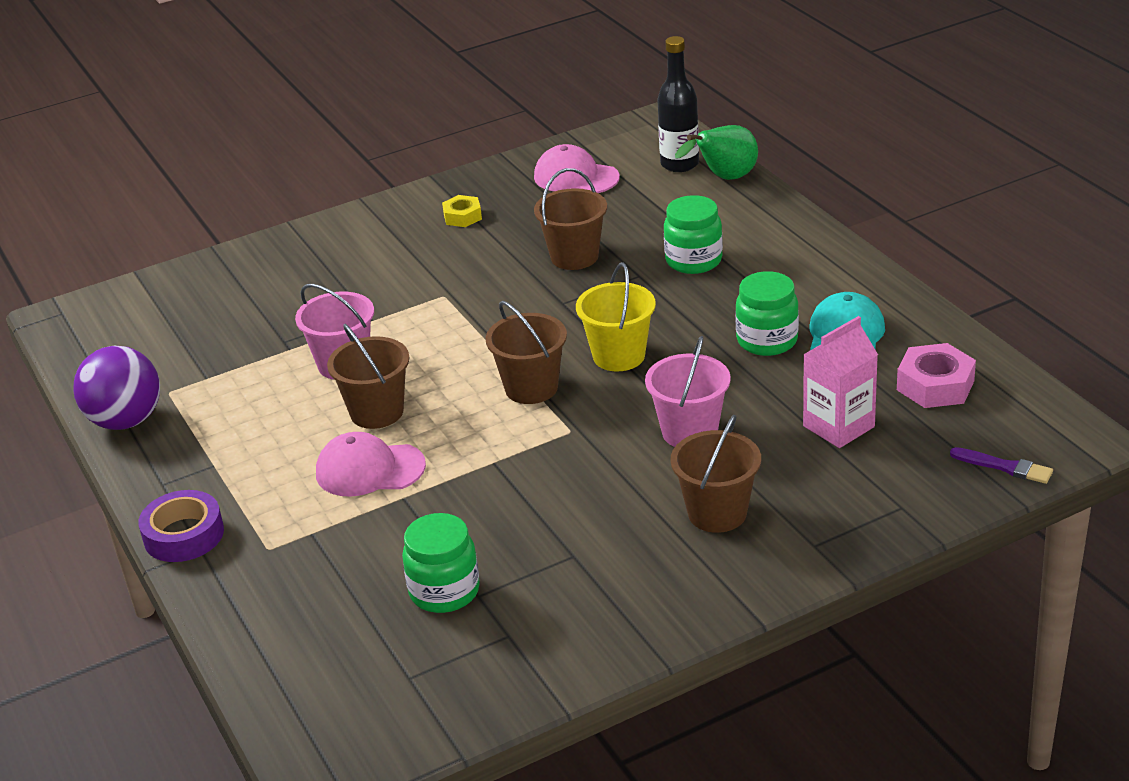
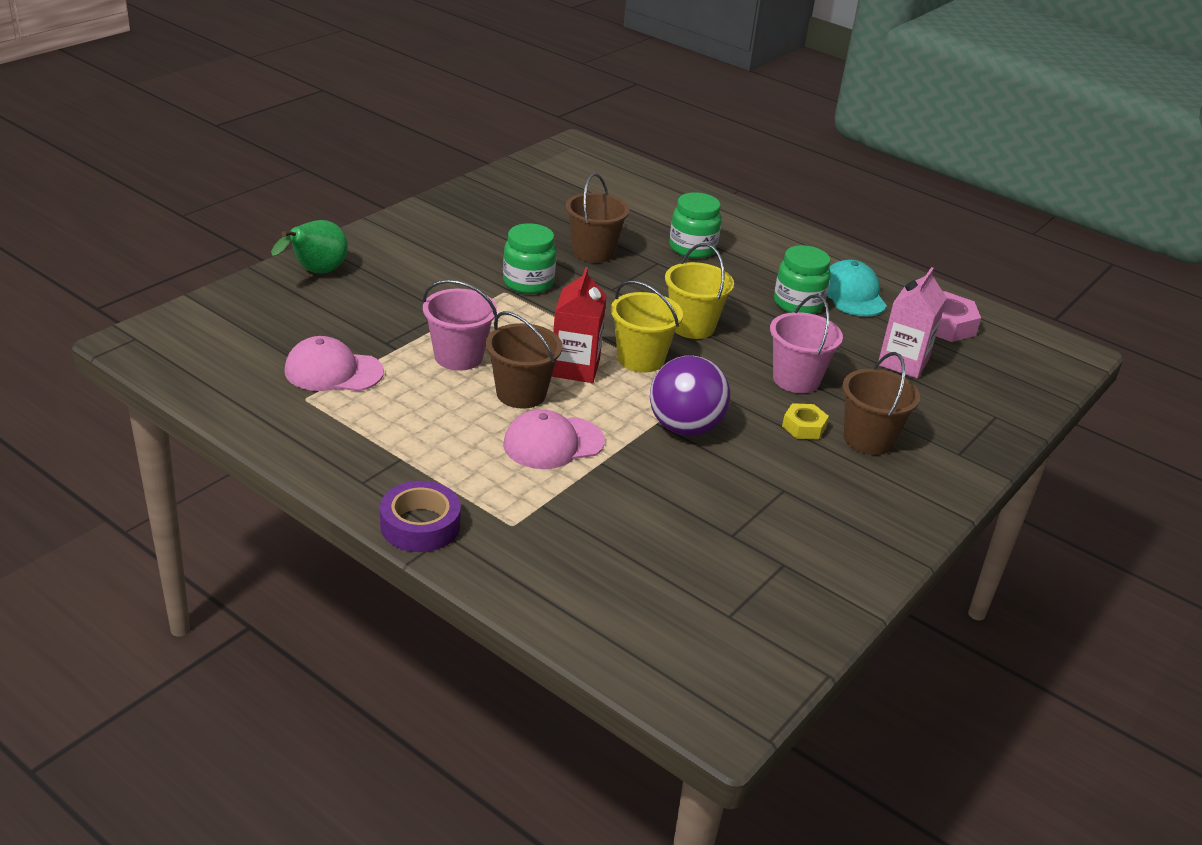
camera: 30 degrees left, 0 degrees up
(126, 421) = (280, 429): purple ball -> purple ball (685, 428)
(444, 591) = (701, 537): green jar -> green jar (528, 283)
(453, 390) = (575, 368): none -> red carton
(462, 216) = (471, 227): yellow nut -> yellow nut (804, 427)
(531, 388) = (640, 359): brown bucket -> yellow bucket
(576, 177) = (544, 190): pink cap -> pink cap (333, 371)
(679, 164) = (622, 176): black bottle -> none
(724, 178) = (666, 185): green pear -> green pear (316, 273)
(1005, 467) = (1041, 378): purple brush -> none

